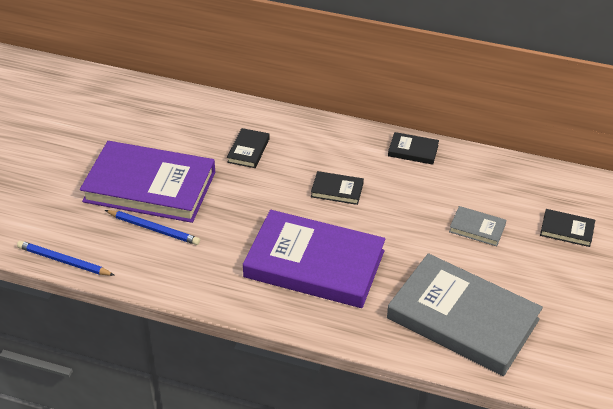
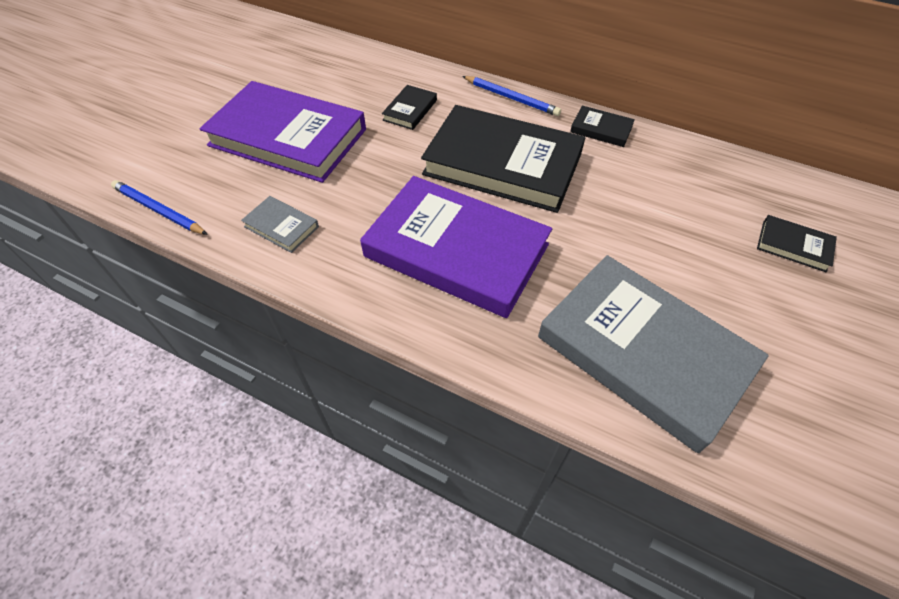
camera: 10 degrees right, 10 degrees up
(153, 229) = (275, 185): blue pencil -> blue pencil (511, 98)
(337, 190) = (502, 164): black book -> black book, size x2.40
(477, 228) = (672, 230): grey book -> grey book (281, 227)

